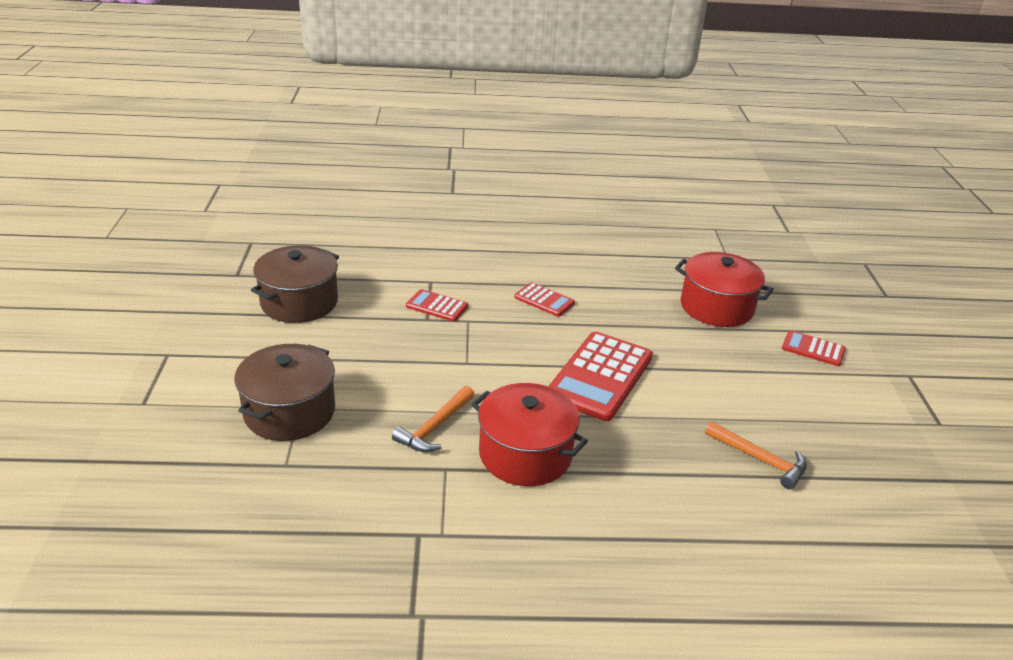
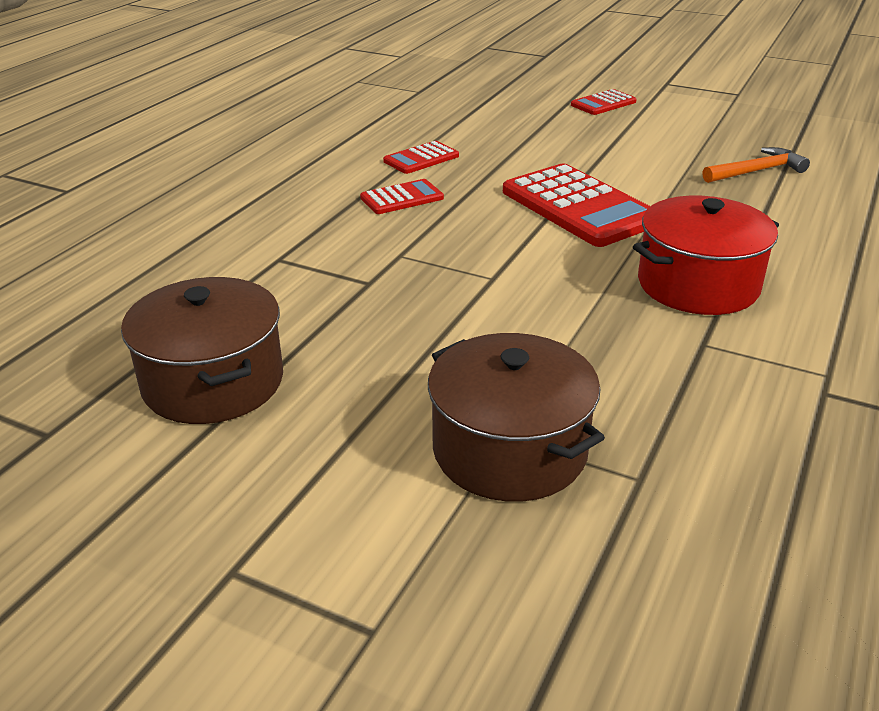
camera: 60 degrees left, 0 degrees up
(434, 427) = (615, 332): orange hammer -> none
(437, 306) = (345, 268): red calculator -> red calculator (421, 159)
(716, 307) = (500, 120): red pot -> none

